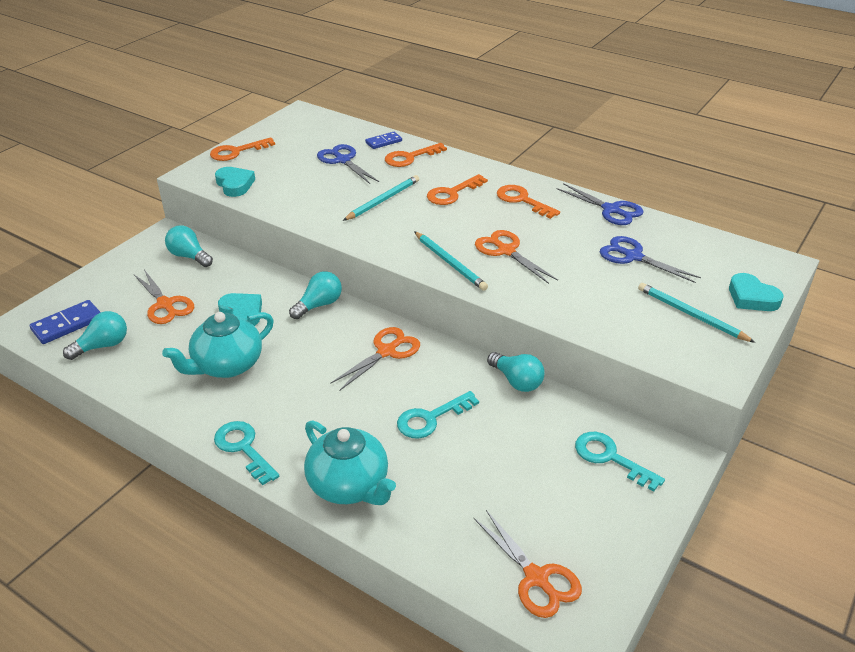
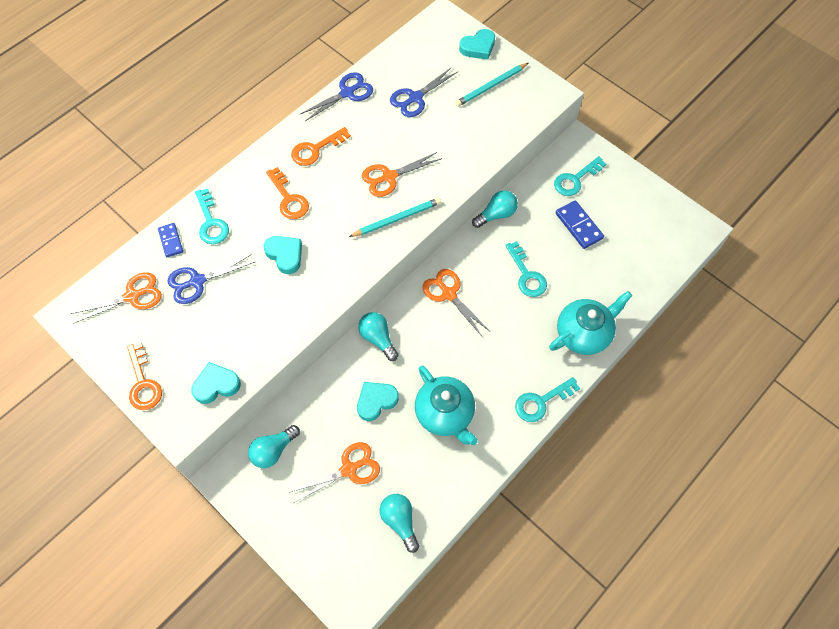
camera: 80 degrees left, 25 degrees up
(67, 324) = (361, 559): blue domino -> blue domino (579, 226)
(383, 200) = (285, 255): turquoise pencil -> turquoise heart
(410, 157) = (211, 222): orange key -> turquoise key
(536, 578) = (663, 241): orange scissors -> orange scissors (132, 296)

